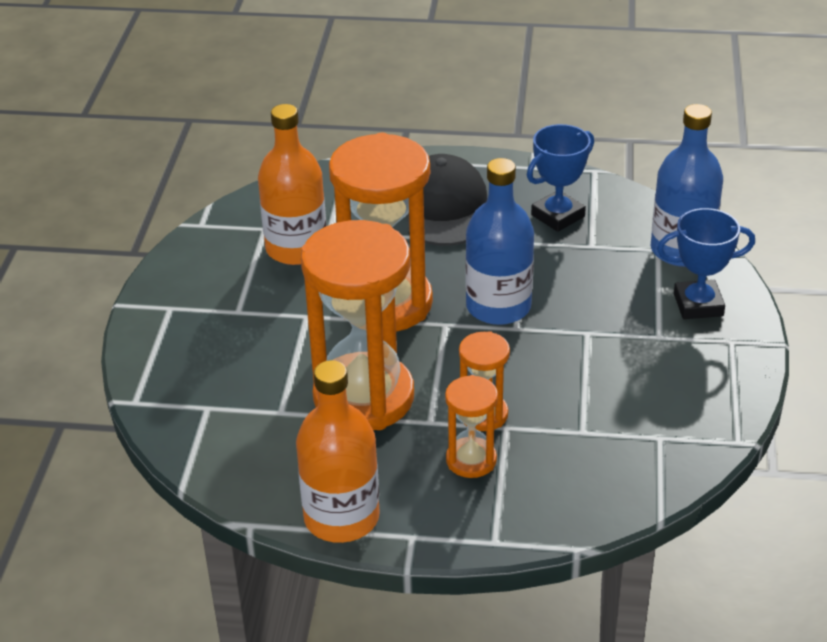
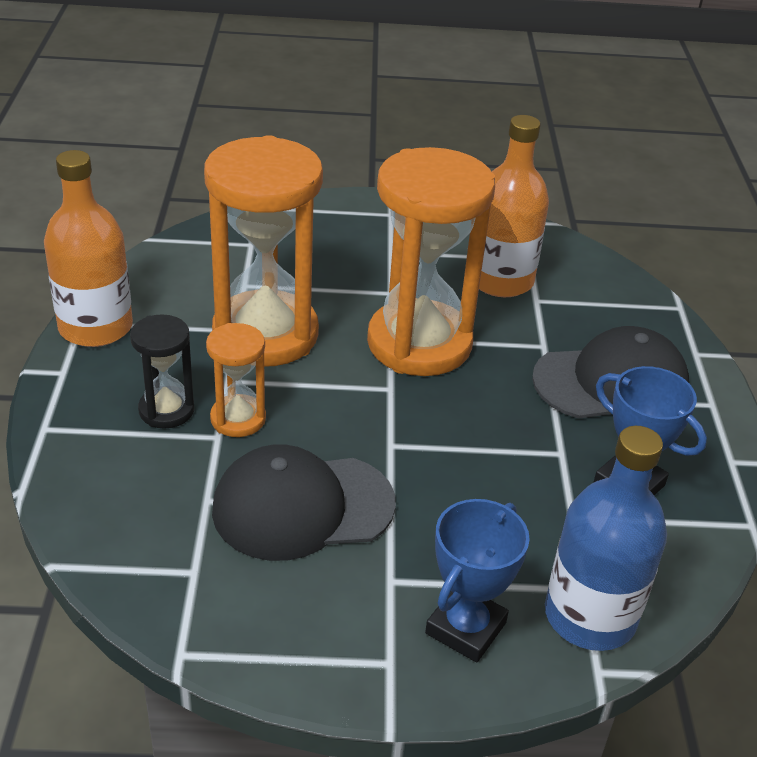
camera: 80 degrees right, 0 degrees up
(471, 460) = (166, 410): orange hourglass -> black hourglass
(498, 307) = (428, 430): blue bottle -> none
(588, 378) = (302, 507): none -> black cap
(698, 305) = (465, 628): blue trophy -> blue trophy turned 45 degrees clockwise

